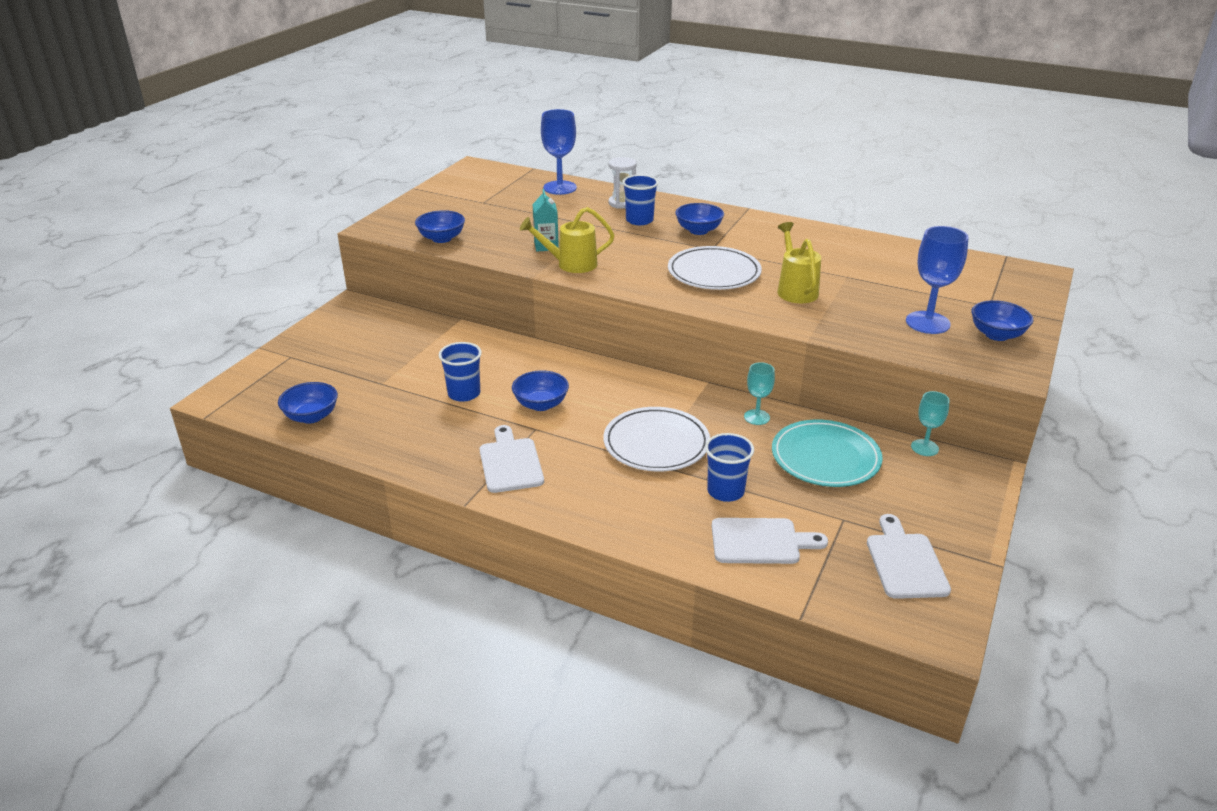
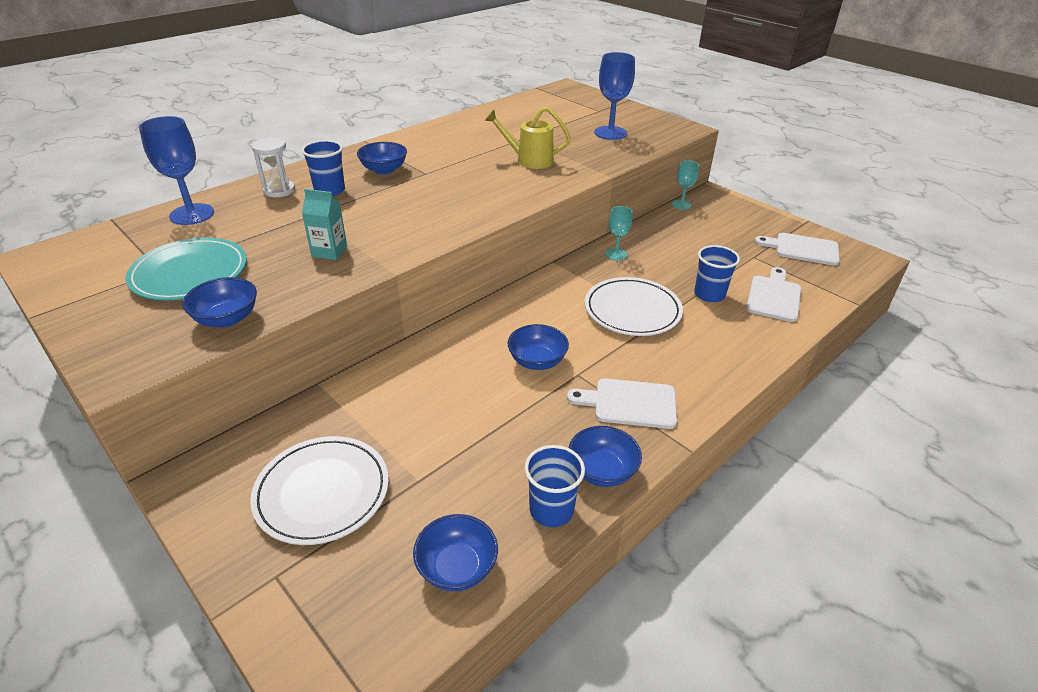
camera: 70 degrees left, 5 degrees up
(464, 394) = (485, 412): blue cup -> blue cup (551, 510)
(570, 264) = (387, 246): yellow watering can -> none
(714, 273) = (472, 183): white plate -> white plate (322, 492)
(825, 457) = (680, 242): turquoise plate -> turquoise plate (190, 273)
(997, 335) = (638, 119): blue bowl -> blue bowl (602, 471)

